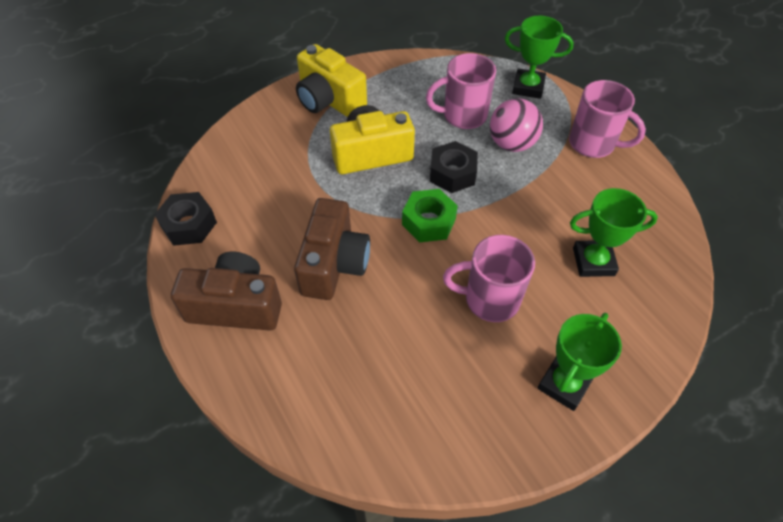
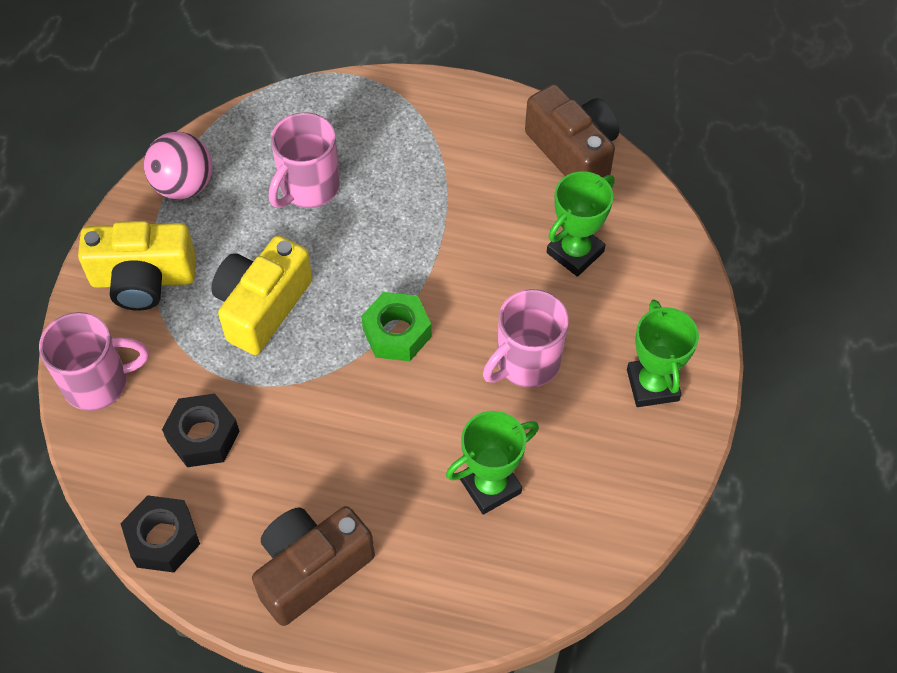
camera: 45 degrees left, 5 degrees up
(334, 264) = (355, 450): brown camera -> brown camera (573, 152)
(452, 173) = (365, 263): black nut -> black nut (203, 436)
(511, 144) = (389, 184): pink ball -> pink ball (184, 185)
(528, 87) = (339, 102): green trophy -> green trophy (490, 485)
(593, 144) = (464, 124): pink mug -> pink mug (98, 383)

